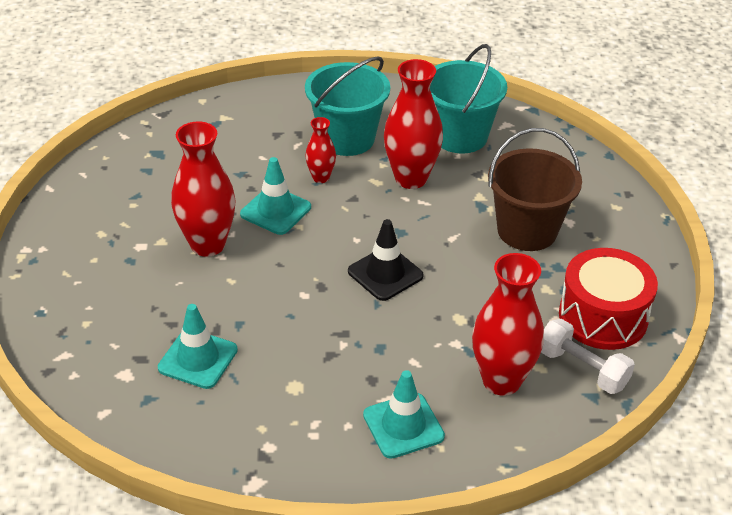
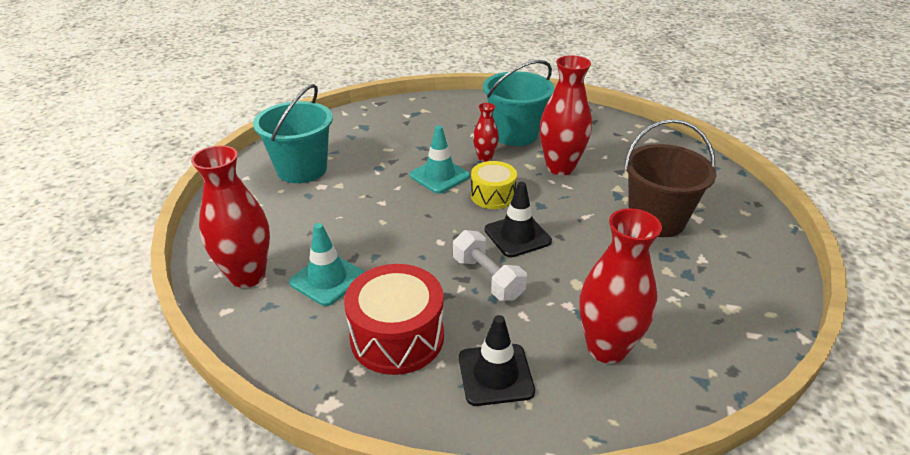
camera: 15 degrees right, 5 degrees down
(208, 244) = (374, 192): red vase -> red vase (247, 276)
(344, 228) = (493, 195): none -> yellow drum
(403, 426) = (495, 374): turquoise traffic cone -> black traffic cone
(460, 136) = (610, 143): turquoise bucket -> turquoise bucket (302, 169)
(582, 369) = (694, 351): white dumbbell -> white dumbbell (487, 278)
(603, 317) = (722, 305): red drum -> red drum (397, 337)

